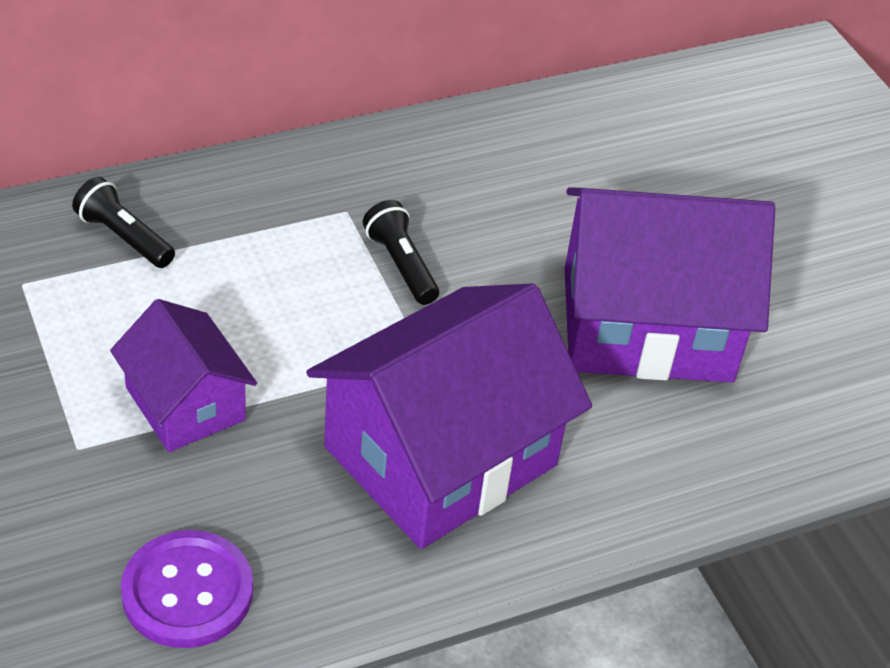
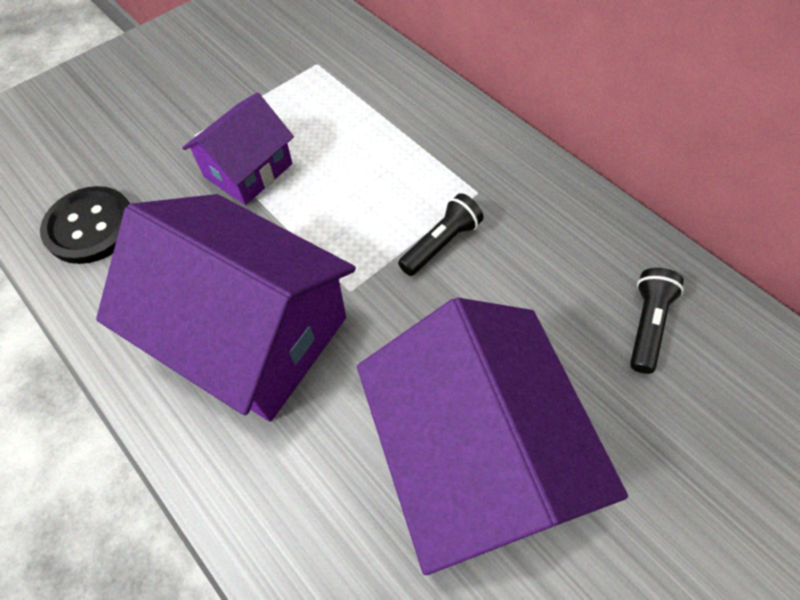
camera: 75 degrees right, 15 degrees up
(124, 237) = (380, 90): black flashlight -> black flashlight (646, 324)
(187, 592) = (91, 226): purple button -> black button

